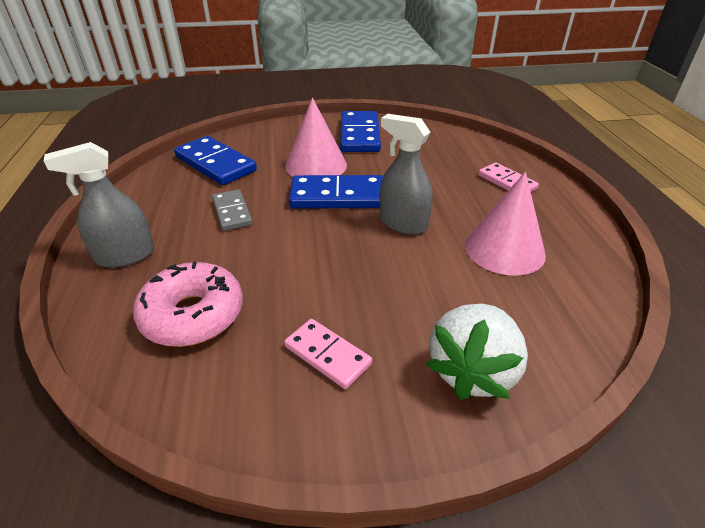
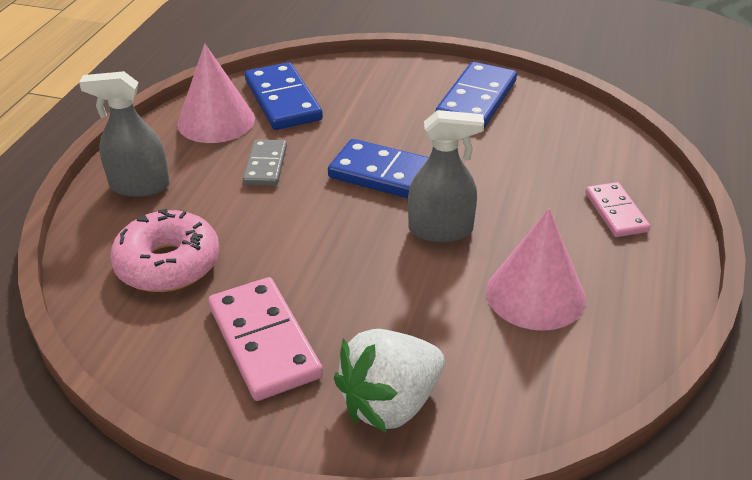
camera: 25 degrees right, 0 degrees up
(316, 165) = (393, 129): pink cone -> pink cone (216, 121)
(327, 355) = (264, 342): pink domino -> pink domino, size x1.64
(403, 223) = (441, 230): grey spray bottle -> grey spray bottle turned 120 degrees clockwise

